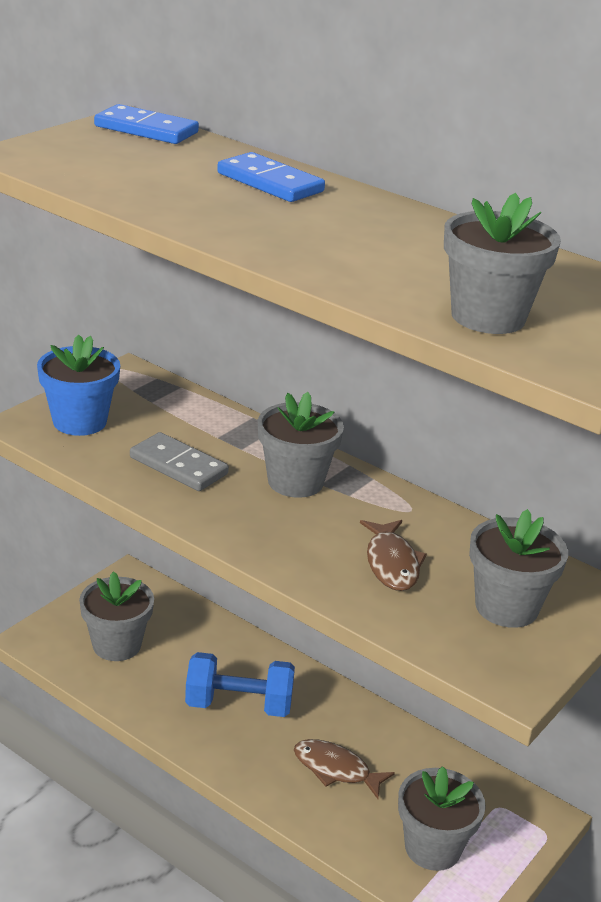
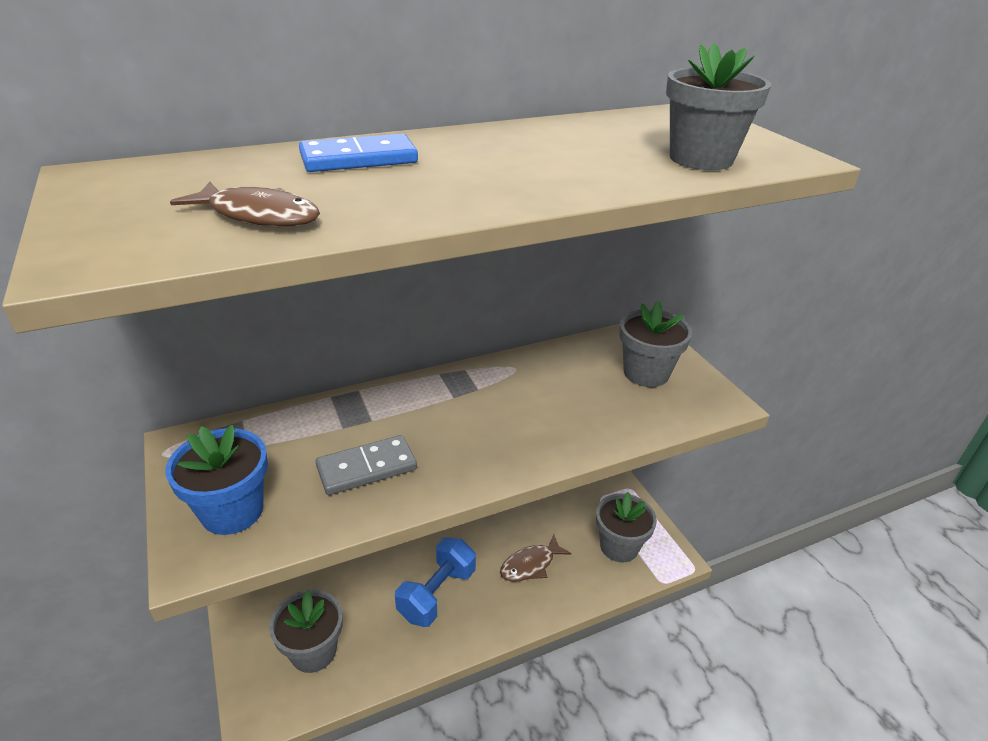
camera: 60 degrees left, 5 degrees up
(146, 129) = (135, 174): blue domino -> none
(295, 481) = (441, 409): grey flower pot -> none
(391, 563) = (574, 402): brown fish -> brown fish (259, 216)

